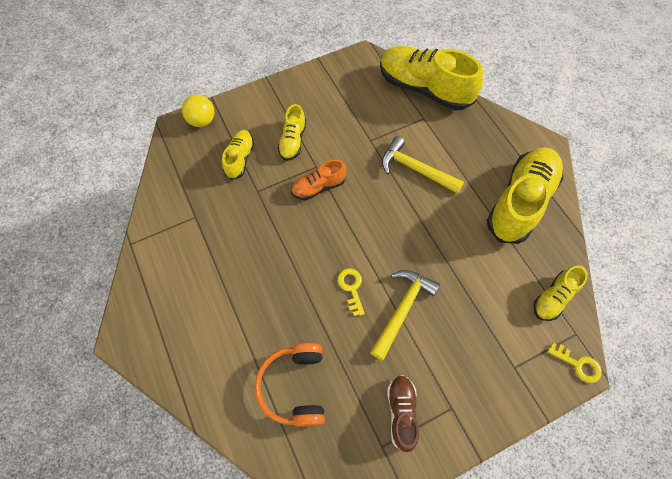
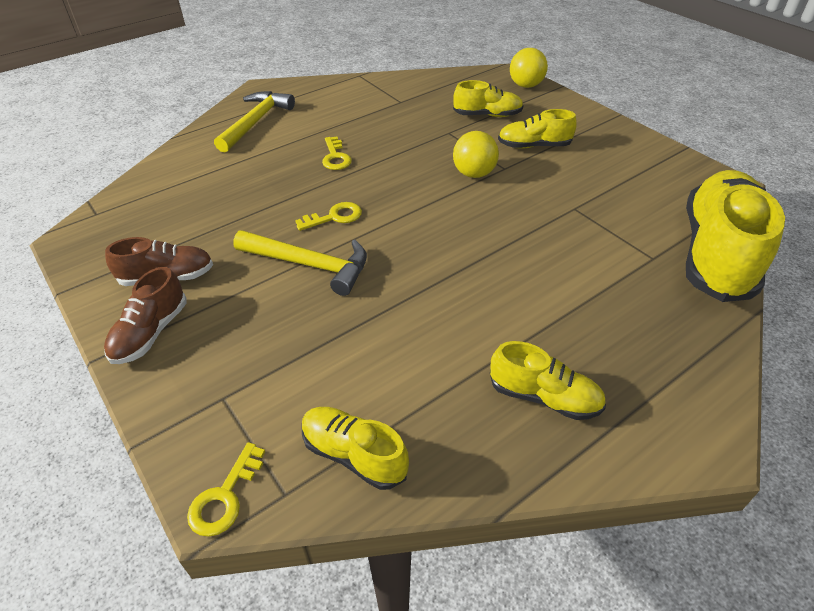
camera: 80 degrees right, 20 degrees down
(270, 279) = (335, 157): none -> yellow key
(295, 386) = (208, 190): orange headphones -> none
(318, 187) = (474, 174): orange shoe -> yellow ball
(416, 169) = (547, 258): yellow hammer -> yellow hammer (255, 122)
(457, 419) = (150, 333): none -> brown shoe
(520, 202) = (544, 397): yellow shoe -> yellow shoe, size x0.51

